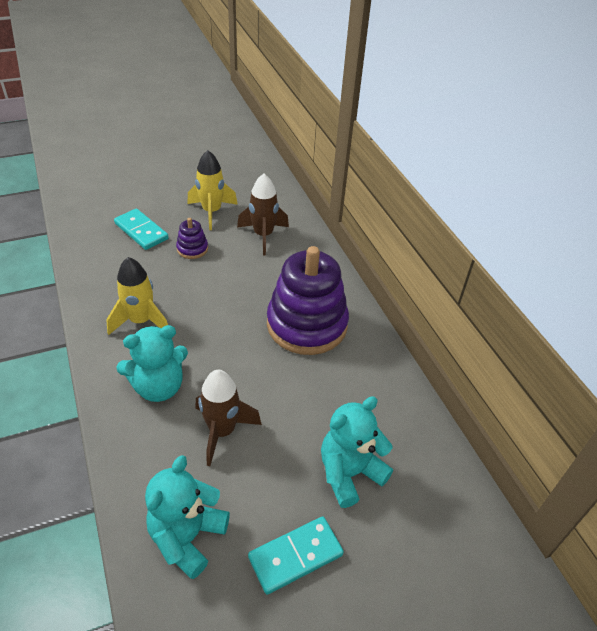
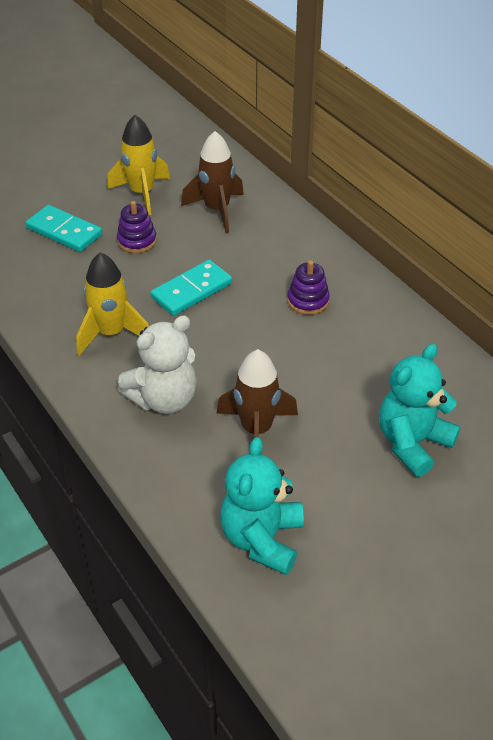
camera: 10 degrees left, 0 degrees up
(158, 387) = (164, 399): turquoise teddy bear -> white teddy bear
(295, 556) = (384, 532): turquoise domino -> turquoise domino (191, 290)
(307, 324) = (308, 301): purple stacking toy -> purple stacking toy, size x0.43

